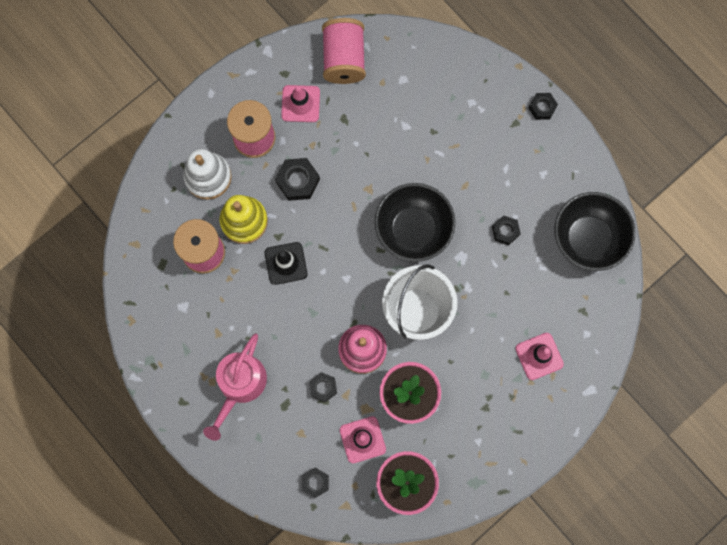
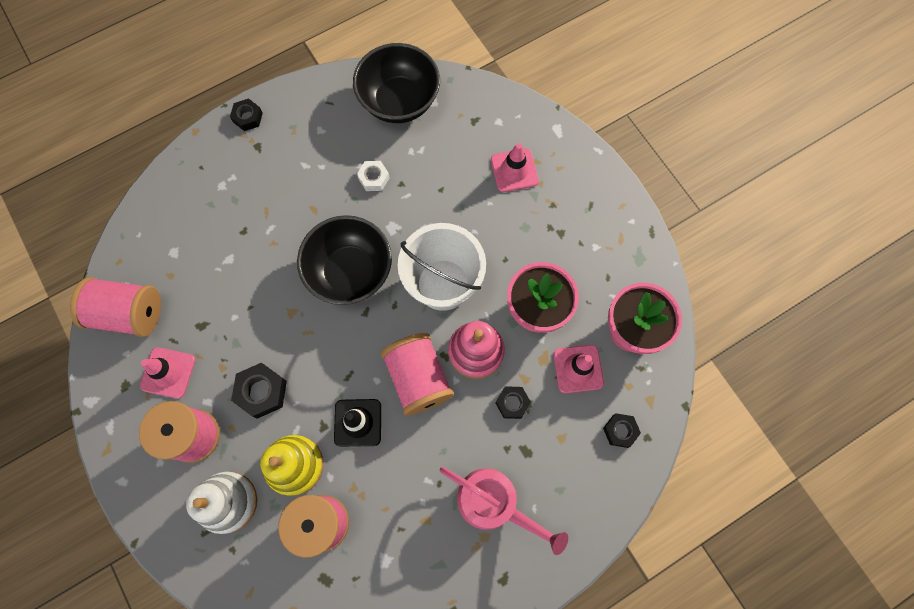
camera: 80 degrees left, 5 degrees down
(330, 305) = (418, 378): none -> pink spool
(505, 231) = (373, 178): black nut -> white nut

